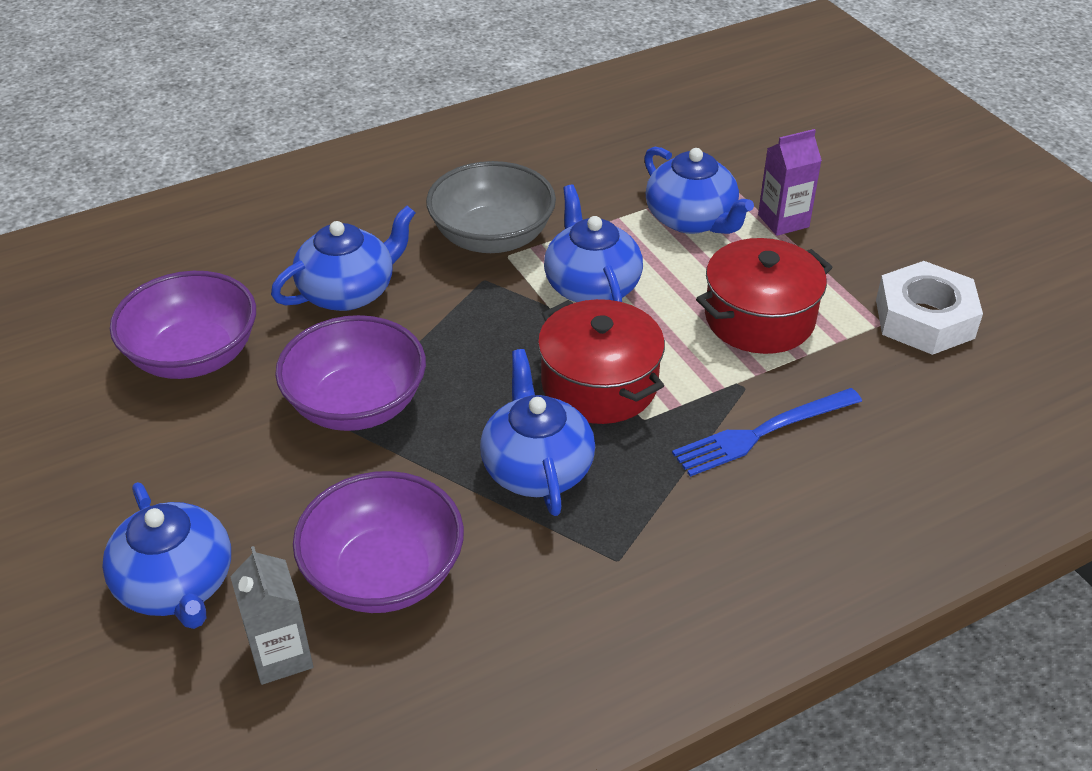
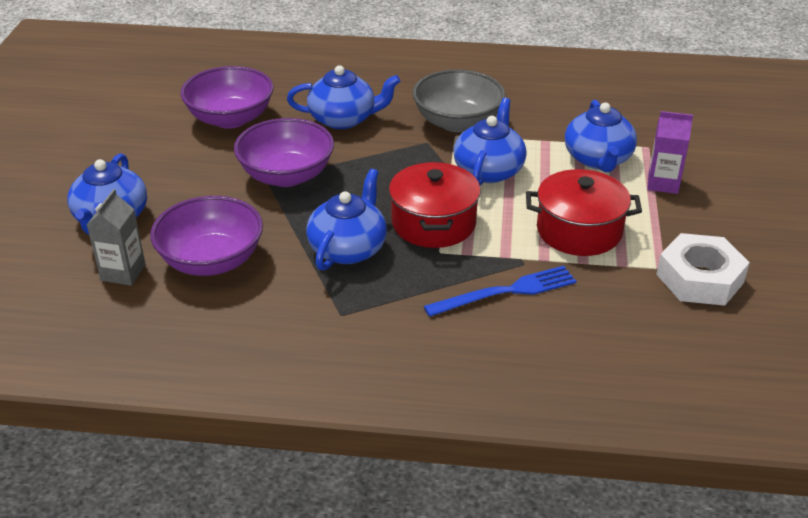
camera: 35 degrees right, 5 degrees down
(762, 433) = (506, 292): blue fork -> blue fork turned 150 degrees clockwise

